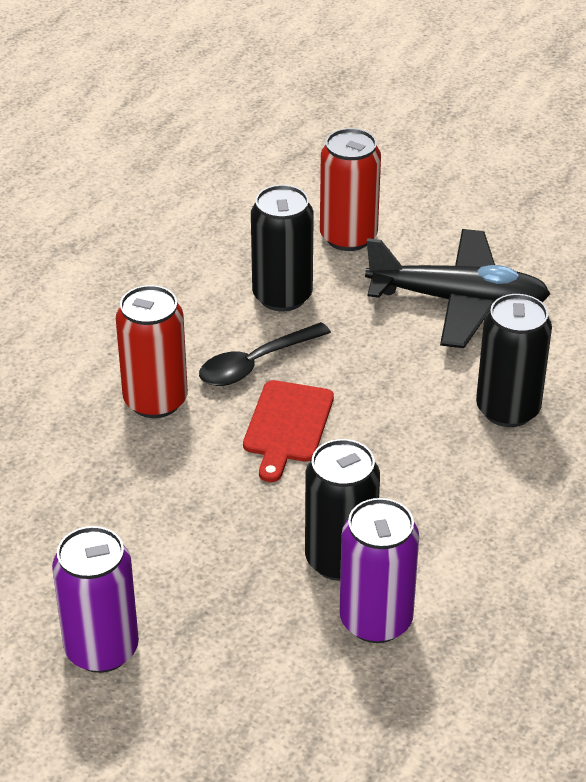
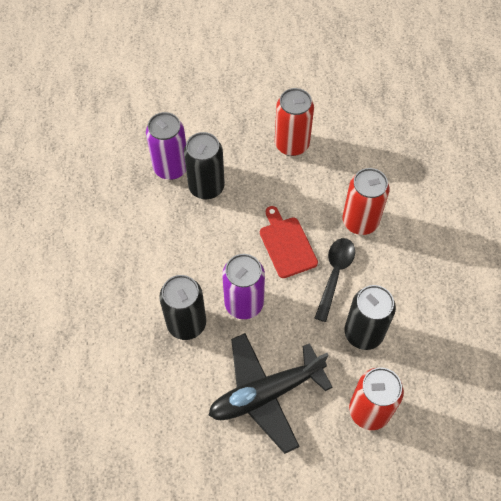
camera: 145 degrees right, 20 degrees up
(101, 649) = (267, 96): purple can -> purple can (244, 303)
(143, 549) = (292, 144): none -> red can

